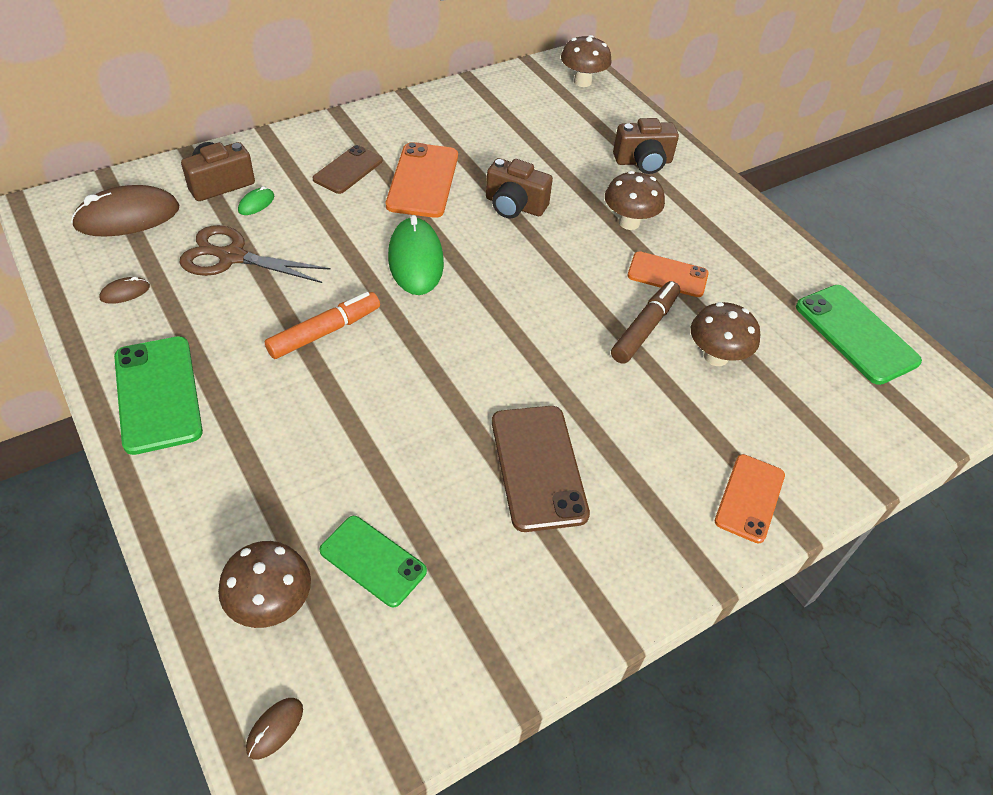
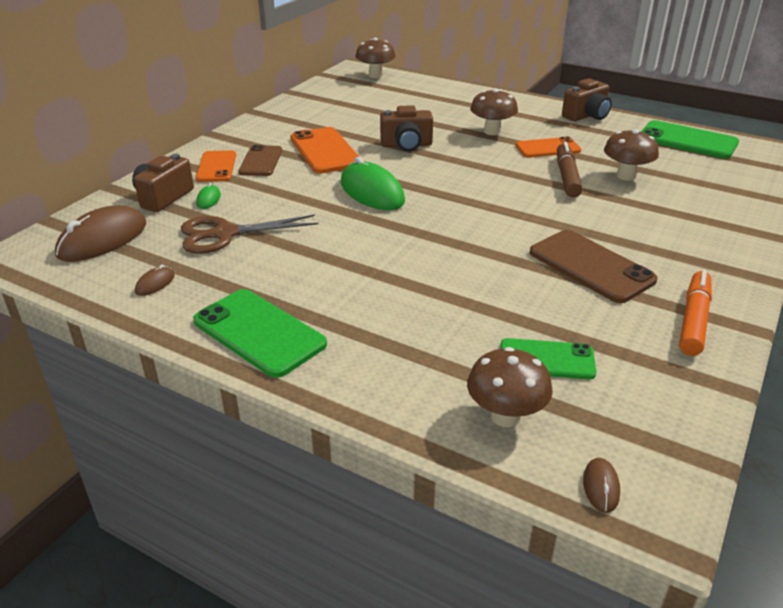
camera: 25 degrees left, 15 degrees down
(324, 332) = (352, 251): orange marker -> orange marker (693, 320)
(643, 162) = (464, 101): brown camera -> brown camera (586, 116)
(749, 498) = (731, 233): orange phone -> orange phone (216, 167)

